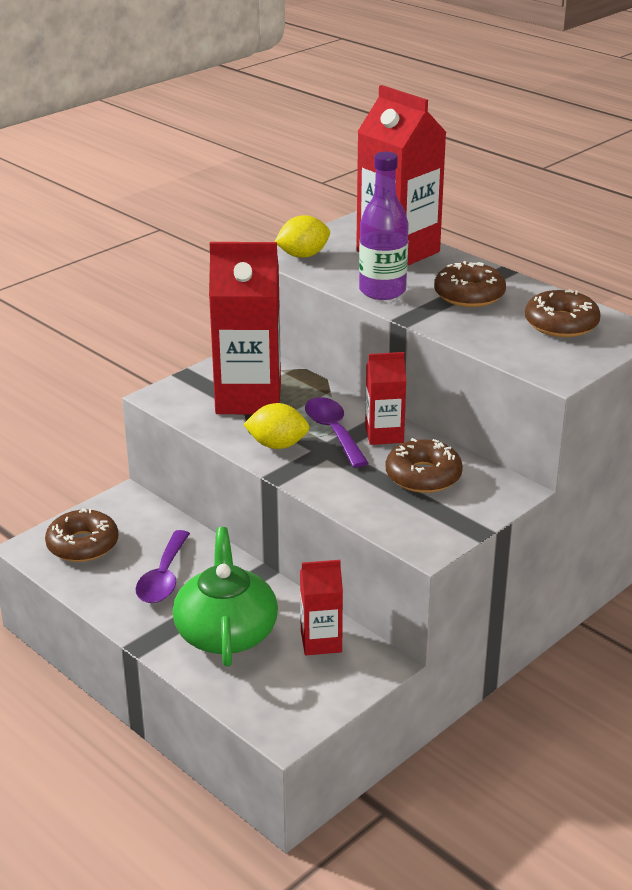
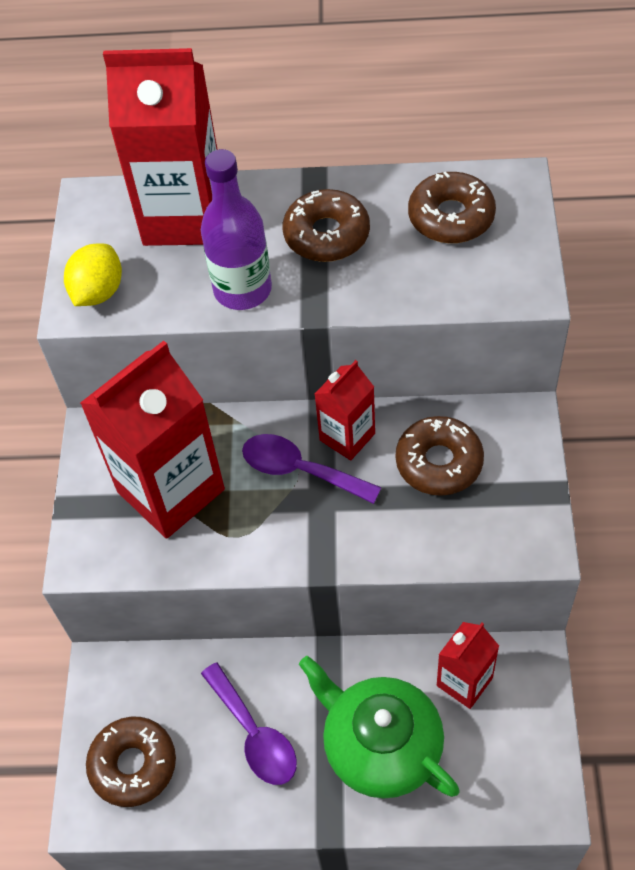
camera: 40 degrees left, 25 degrees up
(277, 445) = (273, 531): yellow lemon -> none

